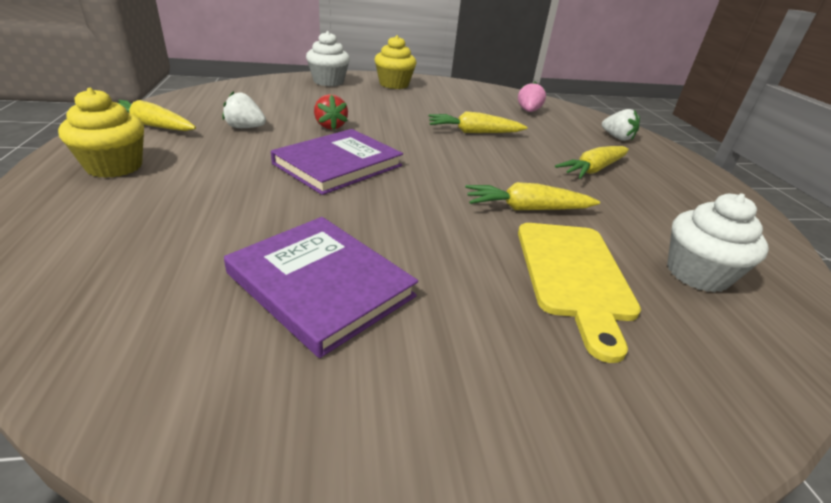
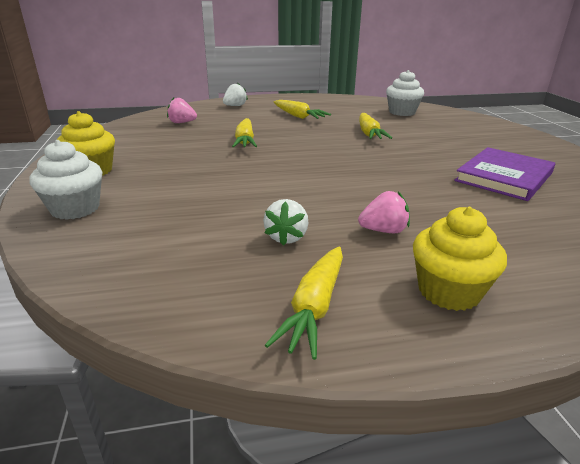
camera: 90 degrees left, 5 degrees down
(226, 162) = (383, 230): none -> pink strawberry
(330, 126) = (258, 193): red strawberry -> none
(338, 165) = (349, 184): purple book -> none
(574, 275) = (428, 130): yellow cutting board -> none

